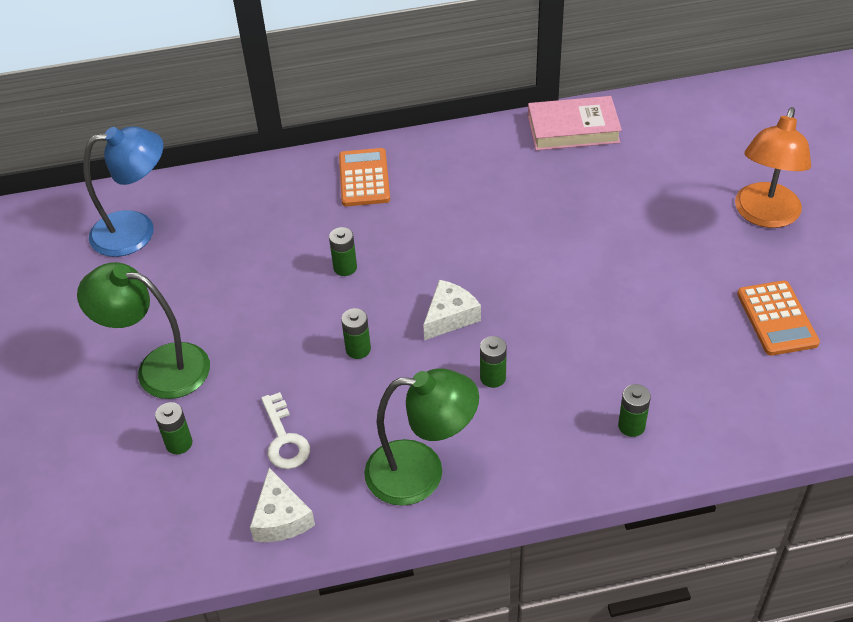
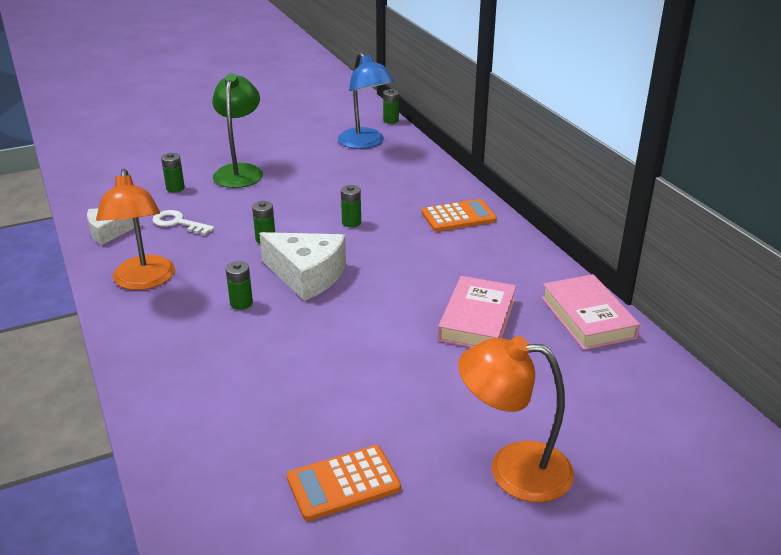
camera: 75 degrees right, 15 degrees down
(284, 438) = (178, 223): white key -> white key turned 60 degrees clockwise
(421, 472) = (143, 281): green lamp -> orange lamp
(450, 317) = (307, 275): white cheese -> white cheese, size x1.63
(561, 199) = (477, 319): none -> pink book
(631, 426) = (188, 384): green battery -> green battery (391, 120)

